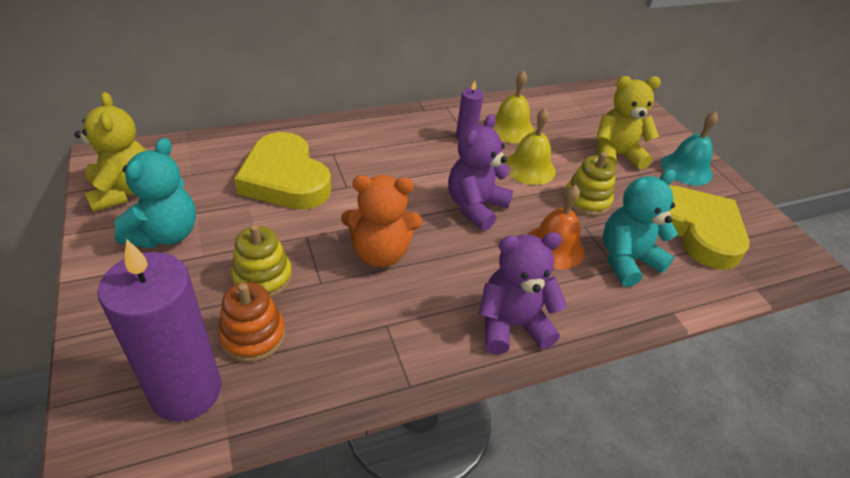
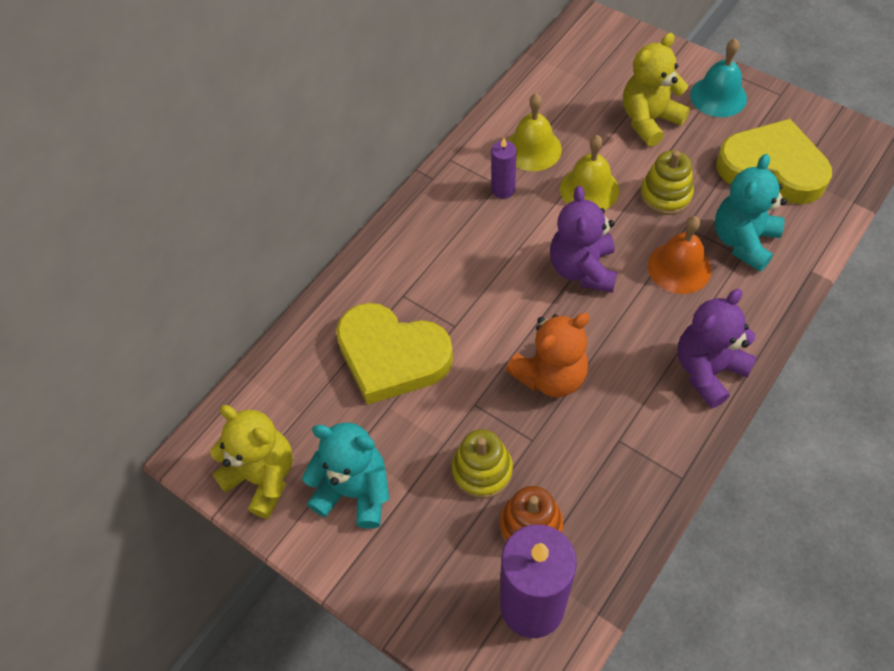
camera: 25 degrees left, 15 degrees up
(165, 234) = (355, 491): turquoise teddy bear -> turquoise teddy bear turned 60 degrees counterclockwise

